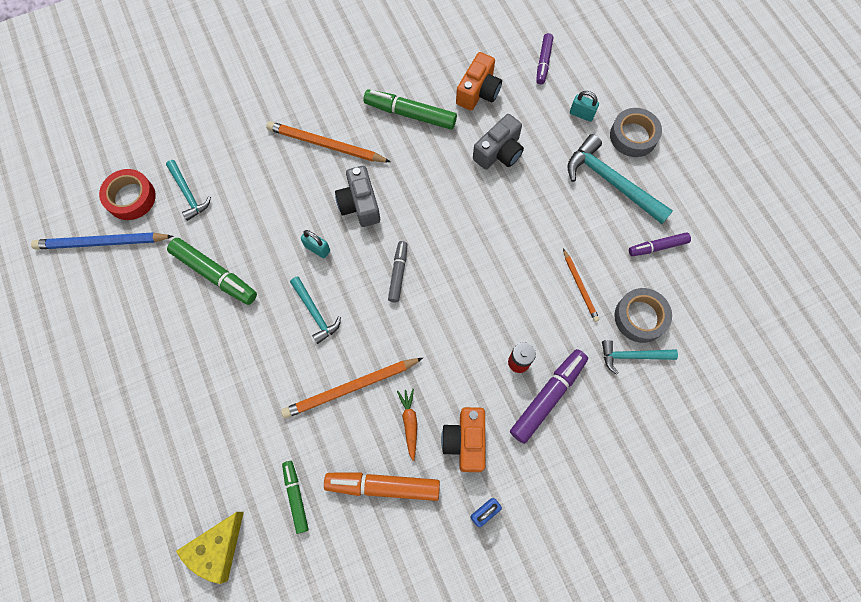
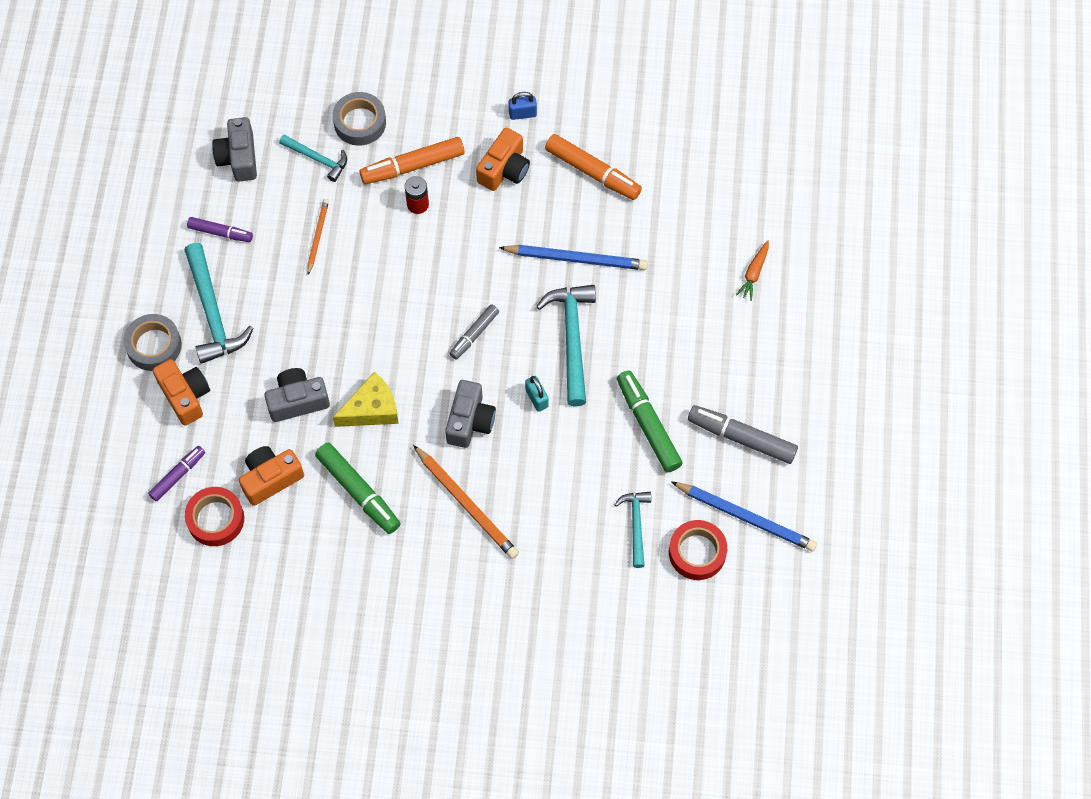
camera: 150 degrees left, 5 degrees down
(131, 304) = (741, 438): none -> grey marker
(217, 549) = (751, 196): yellow cheese -> yellow cheese (372, 409)
(296, 496) = (668, 200): green marker -> none
(315, 313) = (572, 339): turquoise hammer -> turquoise hammer, size x1.70
(351, 388) = (576, 258): orange pencil -> blue pencil
(409, 423) = (542, 206): orange carrot -> orange carrot (754, 273)
(496, 49) = (215, 519): none -> red tape
(548, 397) = (413, 166): purple marker -> orange marker
(581, 114) = (185, 396): turquoise padlock -> orange camera
(640, 317) = (285, 184): grey tape -> grey tape (360, 122)
(697, 319) = (238, 158): none -> grey camera

